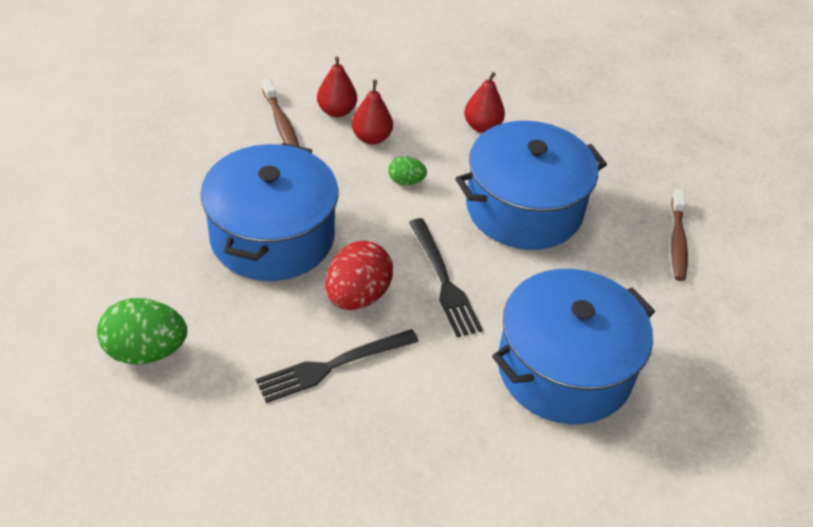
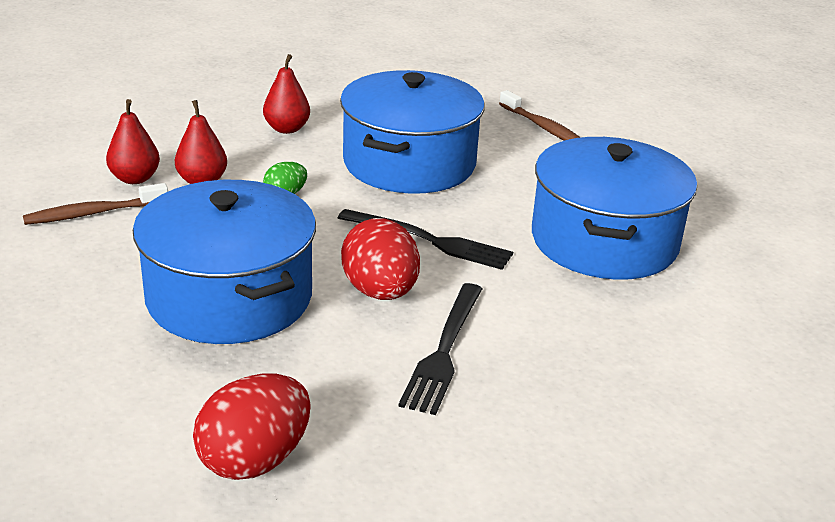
camera: 45 degrees left, 15 degrees down
(146, 351) = (254, 460): green egg -> red egg
(281, 124) = (93, 213): brown toothbrush -> brown toothbrush turned 135 degrees clockwise

